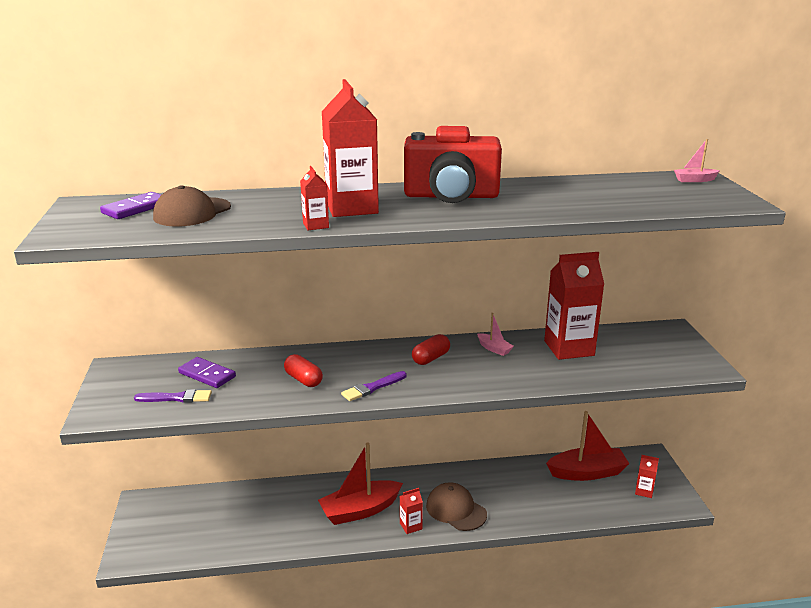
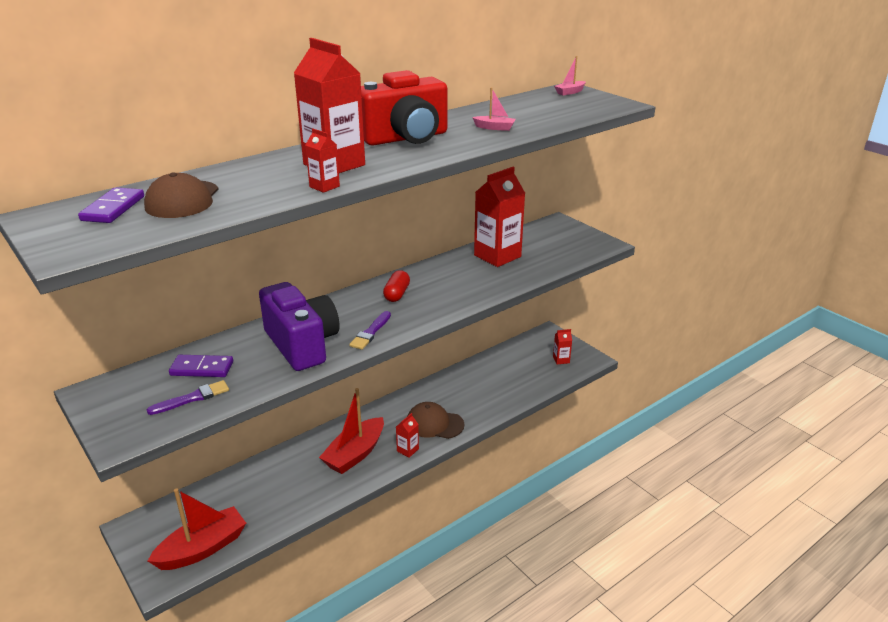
camera: 30 degrees left, 5 degrees up
(303, 380) = (302, 344): red capsule -> purple camera
(494, 349) = (441, 272): pink boat -> pink boat (494, 128)
(587, 472) = (512, 360): red boat -> red boat (202, 548)

